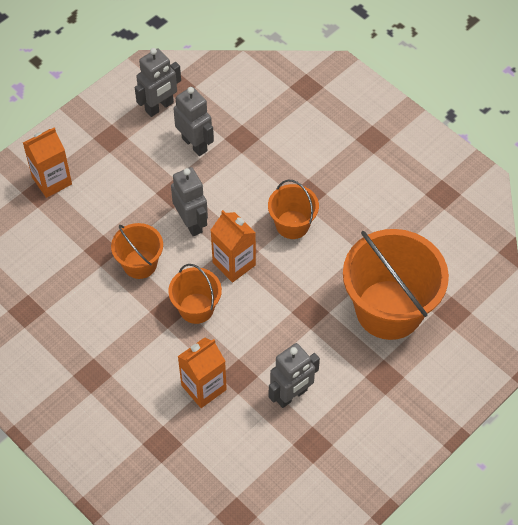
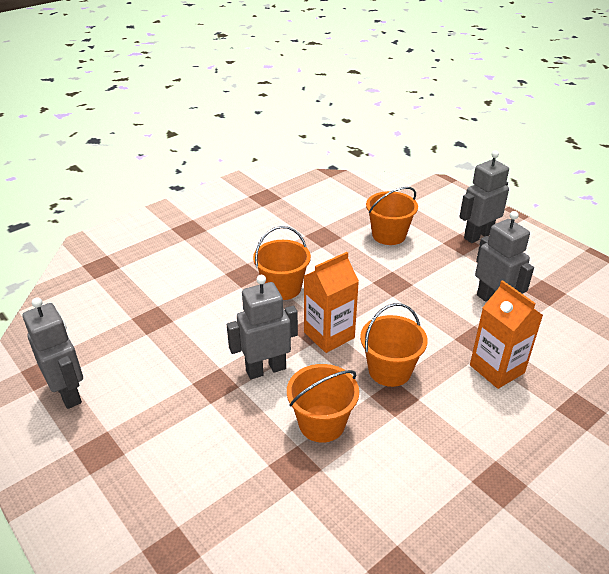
camera: 85 degrees left, 20 degrees down
(52, 181) = (153, 533): orange carton -> none
(195, 144) = (145, 360): grey robot -> grey robot (478, 236)
(389, 309) = (389, 235): orange bucket -> orange bucket, size x0.52

